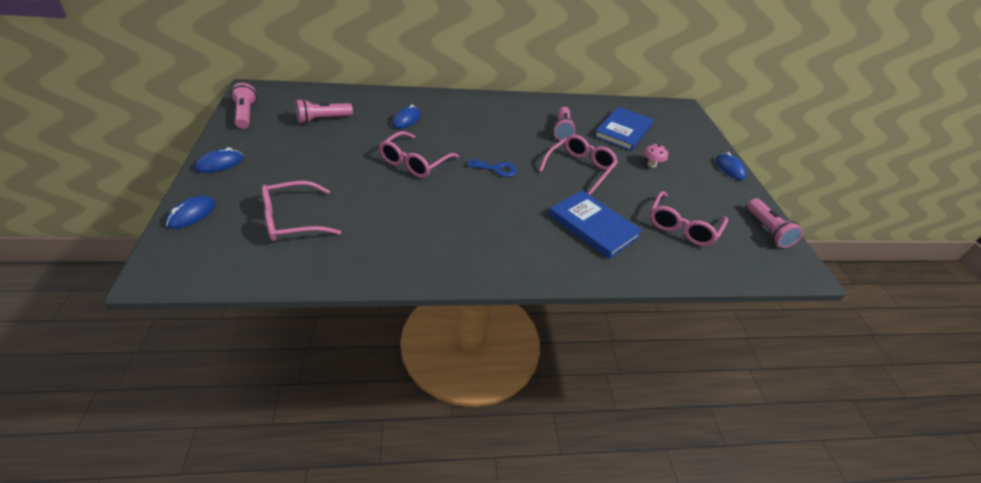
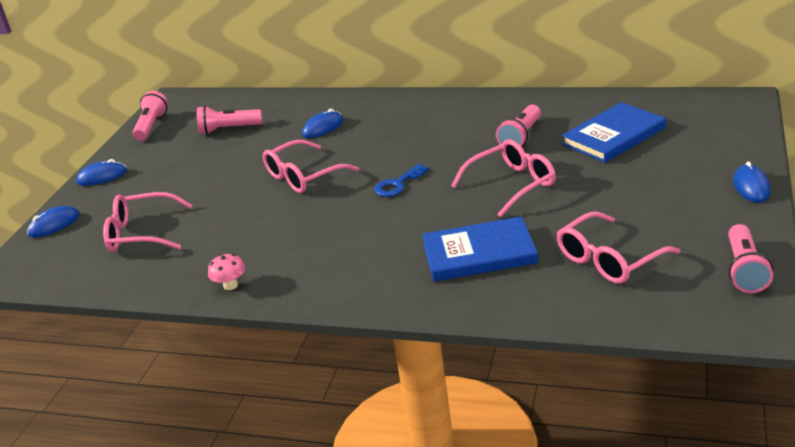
camera: 30 degrees right, 10 degrees down
(496, 169) = (398, 184): blue key -> blue key turned 105 degrees clockwise
(593, 226) = (479, 253): blue book -> blue book turned 75 degrees counterclockwise
(651, 164) = (624, 180): pink mushroom -> pink mushroom (230, 285)

